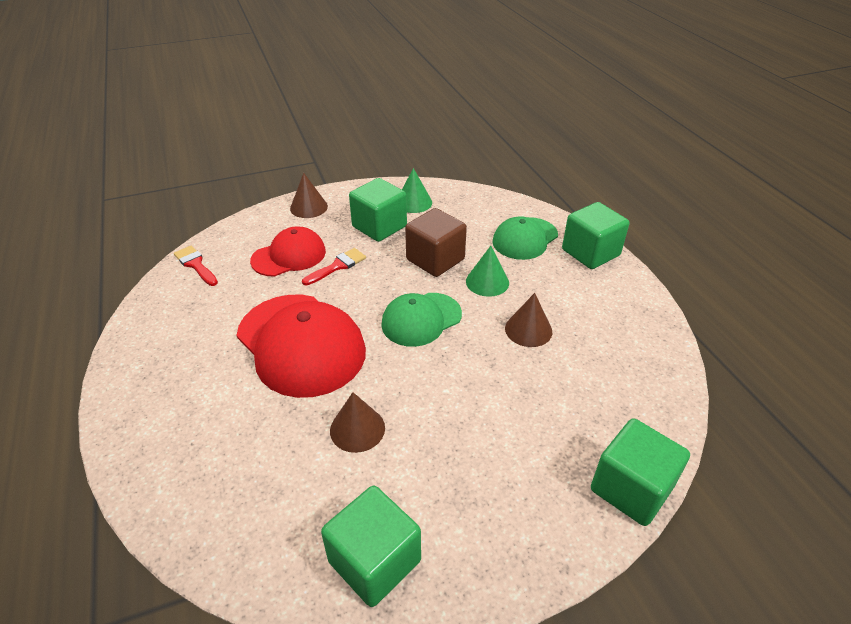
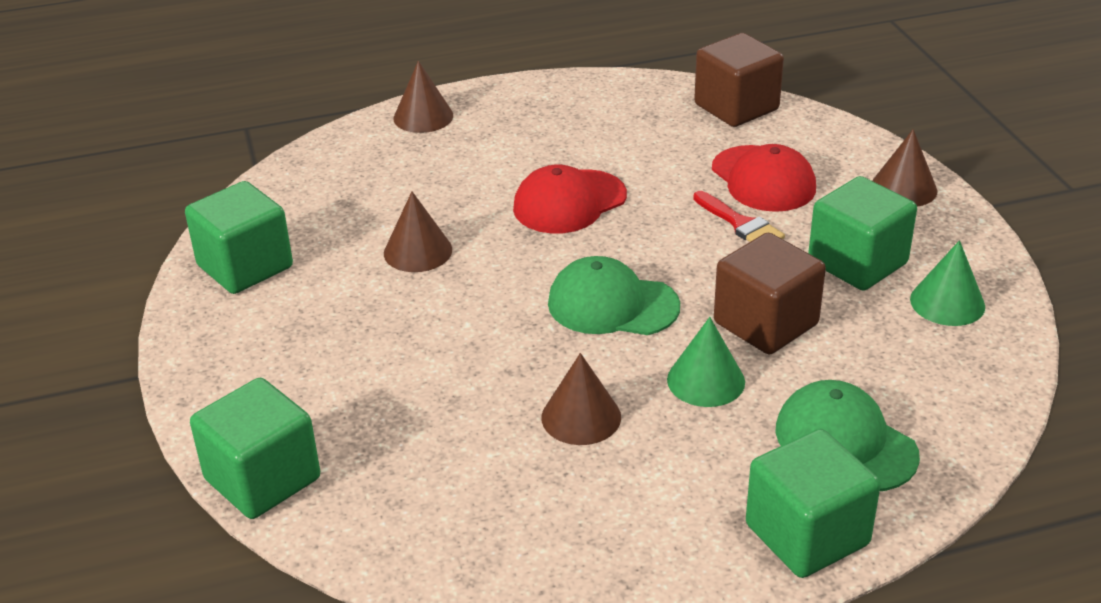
camera: 95 degrees right, 5 degrees down
(140, 450) = (423, 117): none -> brown cone
(195, 265) = (736, 107): red brush -> brown cube
(301, 344) = (569, 202): red cap -> red cap, size x0.60
(421, 319) = (612, 305): green cap -> green cap turned 45 degrees counterclockwise

